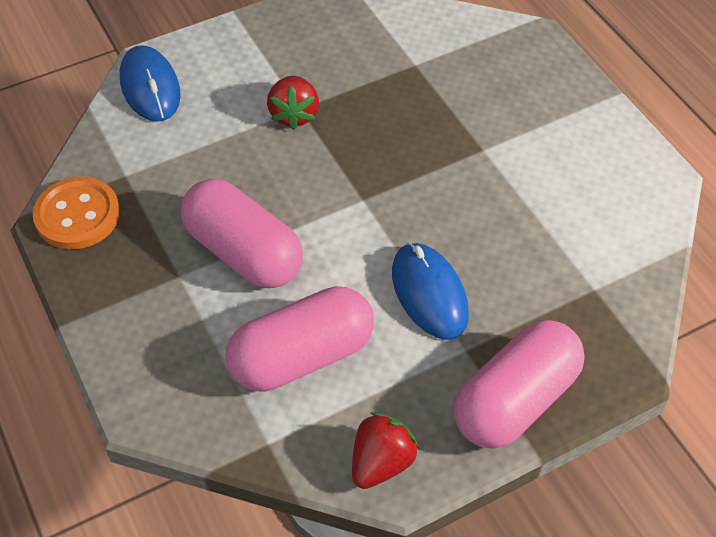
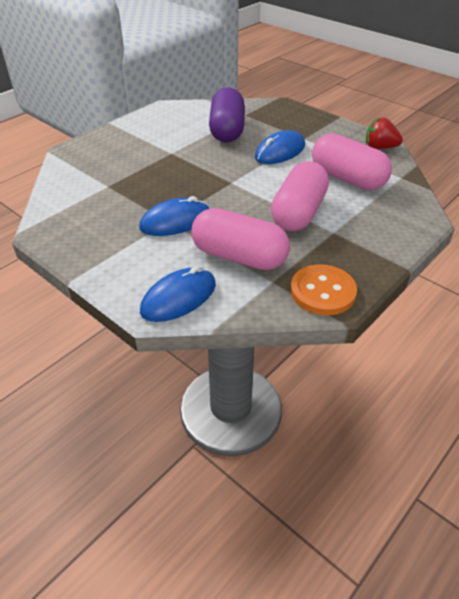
camera: 110 degrees left, 10 degrees down
(294, 115) = (175, 221): red strawberry -> blue mouse
(515, 400) = (319, 124): pink capsule -> pink capsule (239, 257)
(535, 241) = (227, 130): none -> purple capsule

